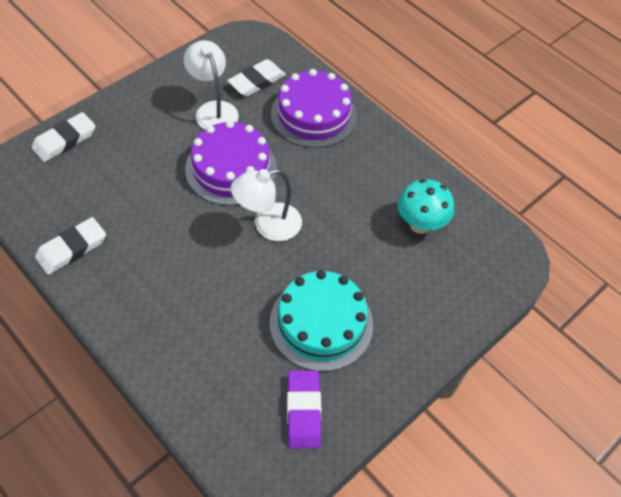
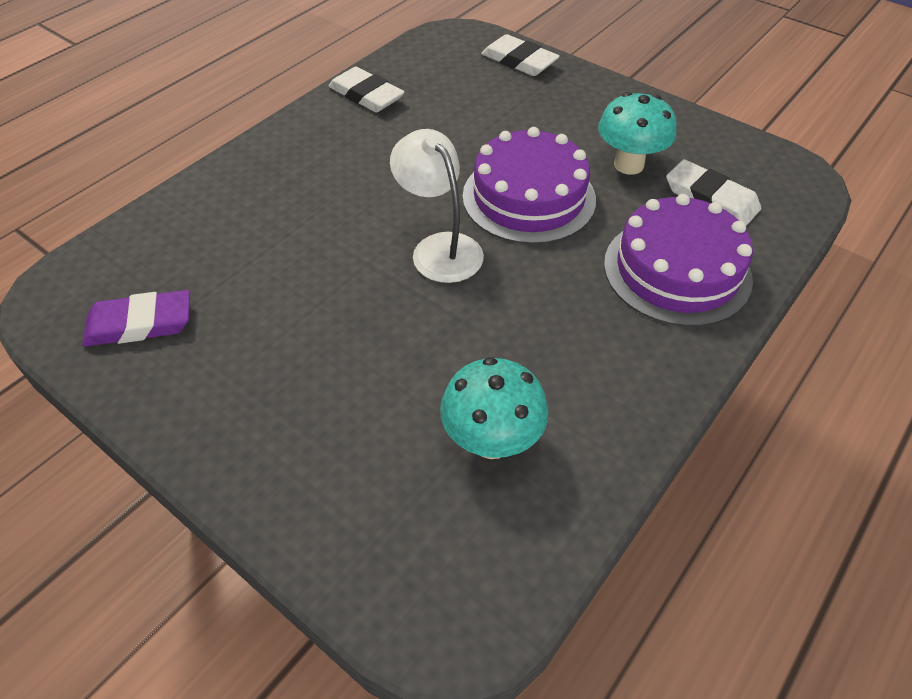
camera: 85 degrees right, 5 degrees down
(213, 110) = (628, 165): white lamp -> turquoise mushroom
(321, 323) = (278, 326): turquoise cake -> none

